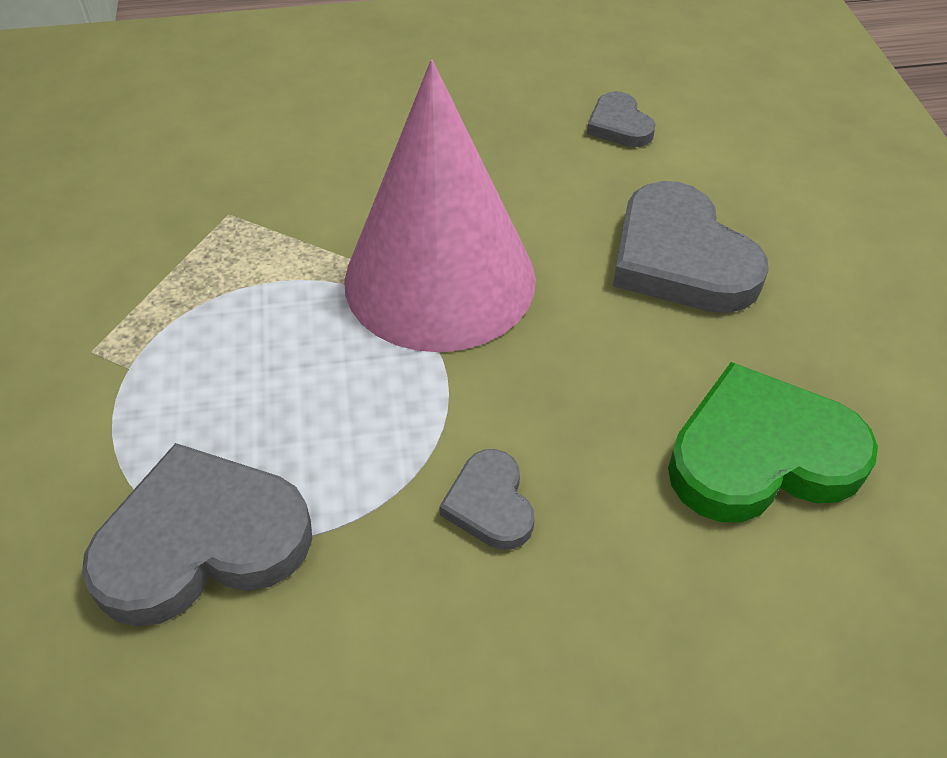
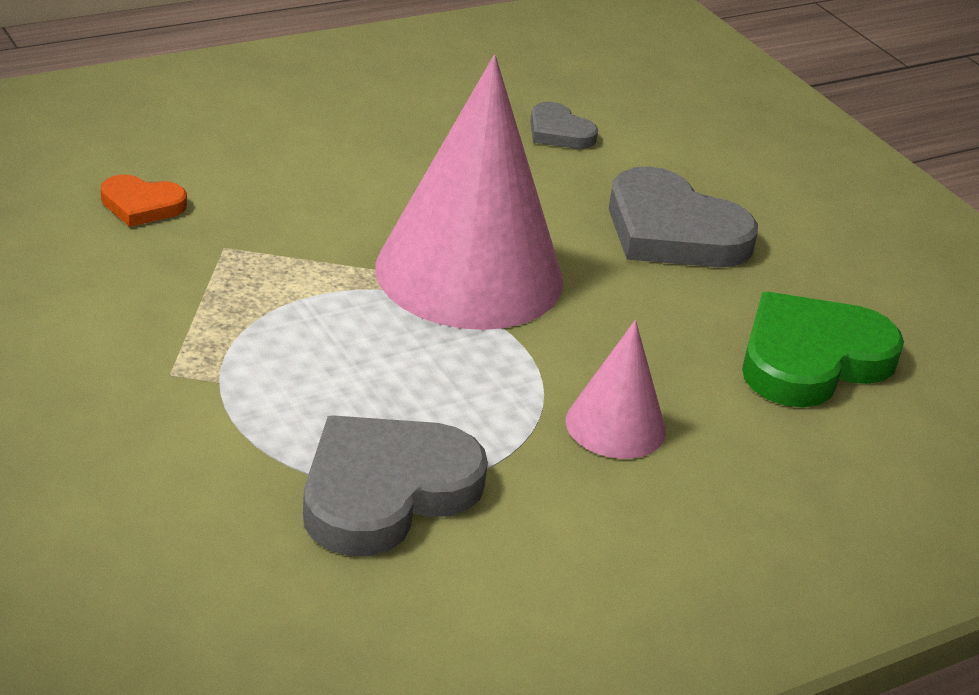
camera: 25 degrees left, 15 degrees down
(184, 158) = (142, 205): none -> orange heart
(490, 504) = (615, 425): grey heart -> pink cone

